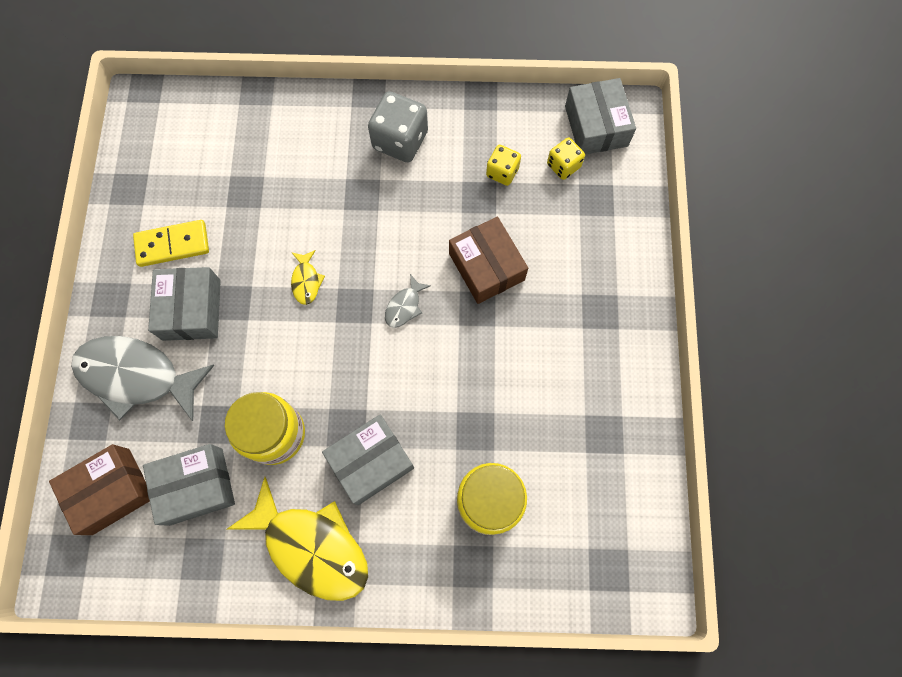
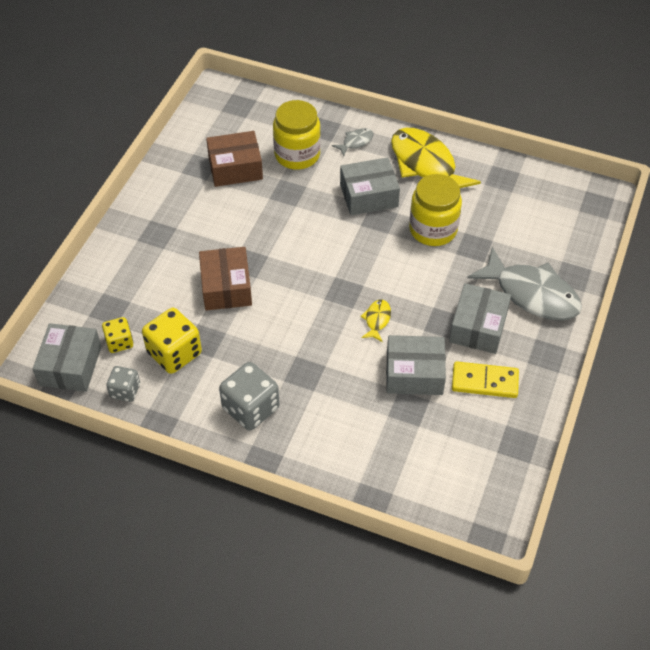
camera: 160 degrees left, 20 degrees down
(111, 491) = (561, 230): brown box -> brown box (235, 168)
(196, 486) = (498, 216): grey box -> grey box (414, 373)
(404, 306) = (304, 279): grey fish -> grey fish (355, 142)
(502, 172) = (174, 353): yellow dice -> yellow dice, size x1.71
(528, 119) = (125, 391): none -> grey dice

